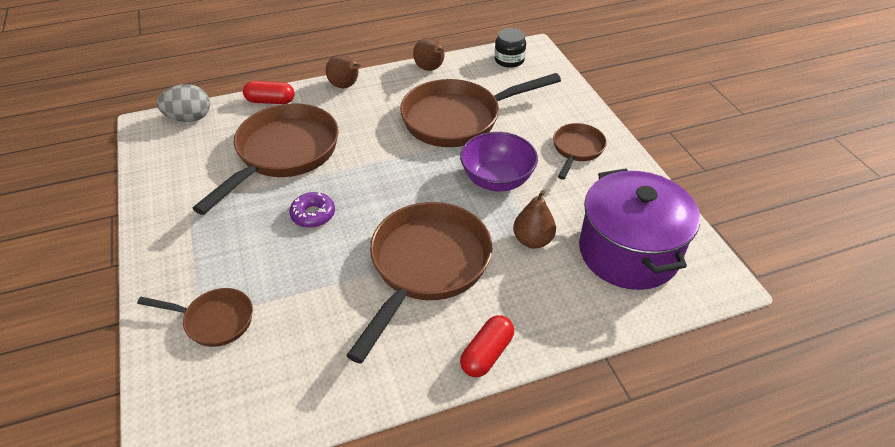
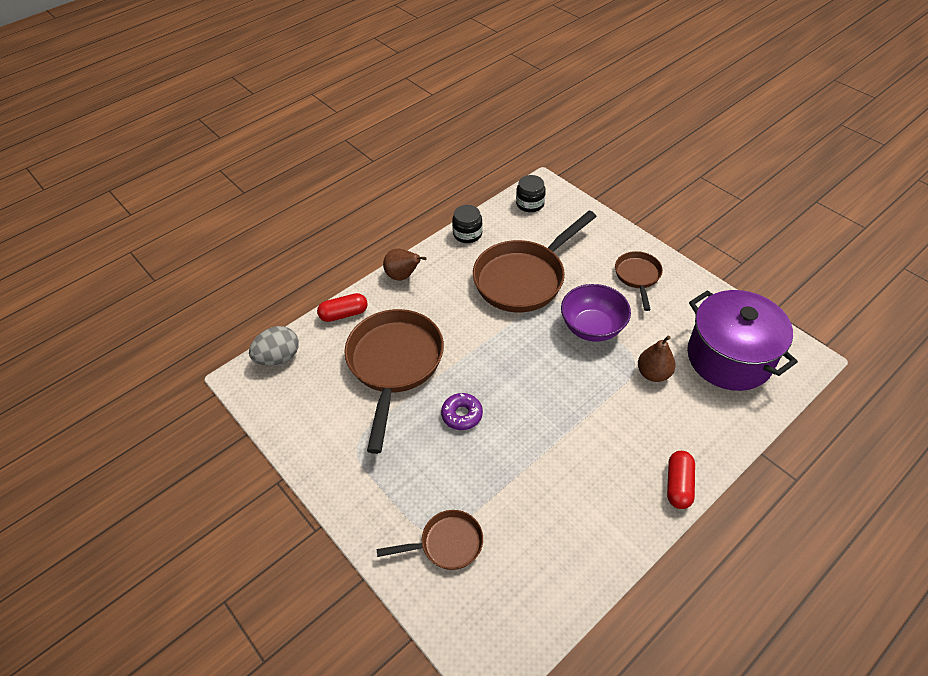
camera: 20 degrees left, 5 degrees up
(426, 267) = (586, 428): brown pan -> none
(430, 69) = (467, 234): brown pear -> black jar

